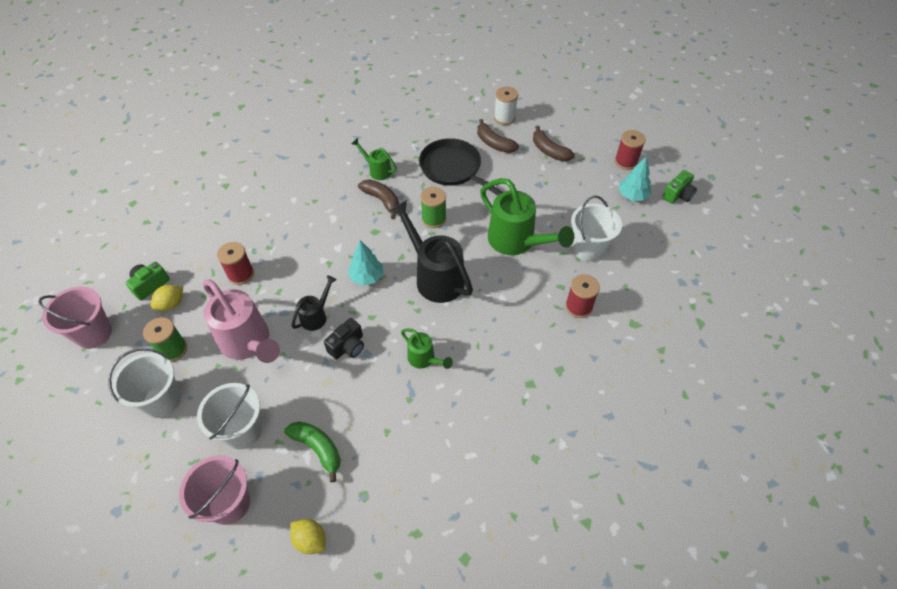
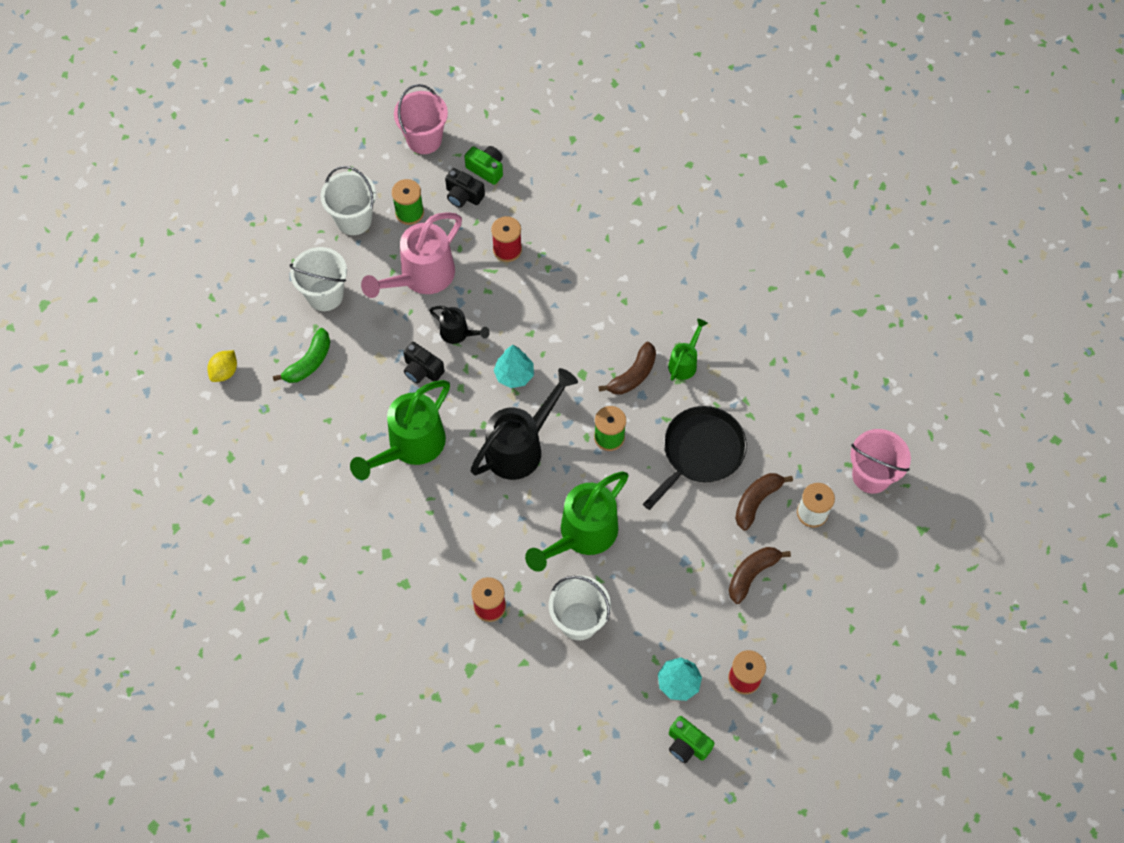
camera: 85 degrees right, 10 degrees up
(171, 304) = (463, 195): yellow lemon -> black camera
(229, 503) = (256, 301): pink bucket -> pink bucket (871, 475)
(424, 359) = (411, 446): green watering can -> green watering can, size x1.94

